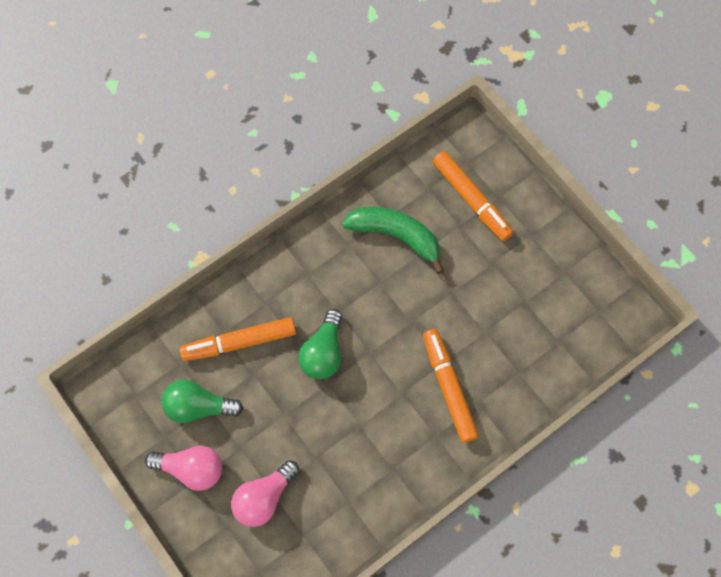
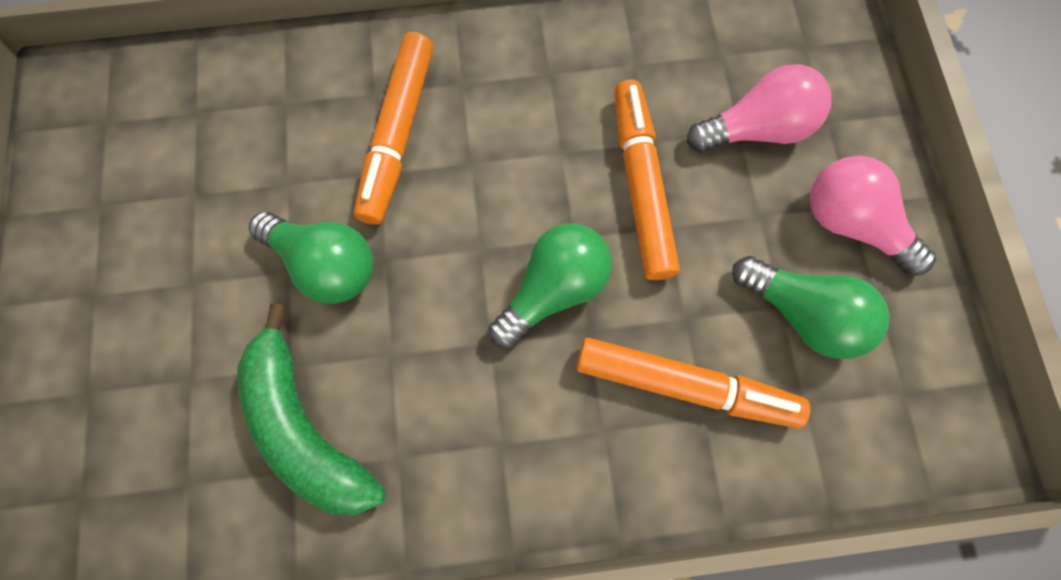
camera: 150 degrees left, 5 degrees up
(437, 305) = (326, 264): none -> green light bulb
(471, 200) = (133, 417): orange marker -> orange marker (641, 185)

